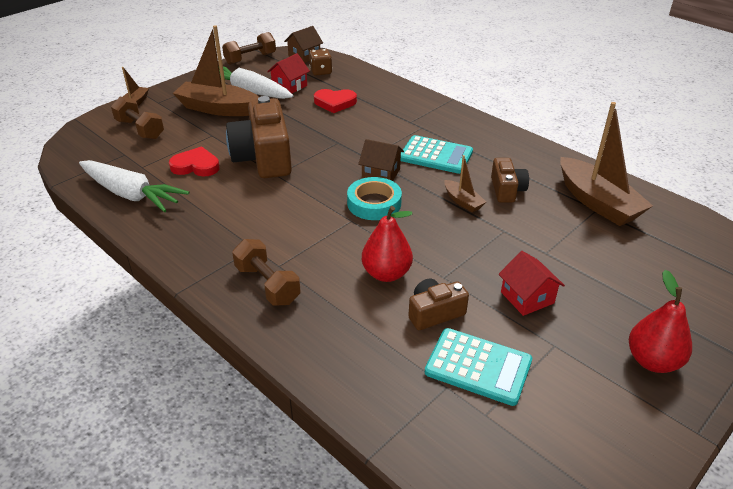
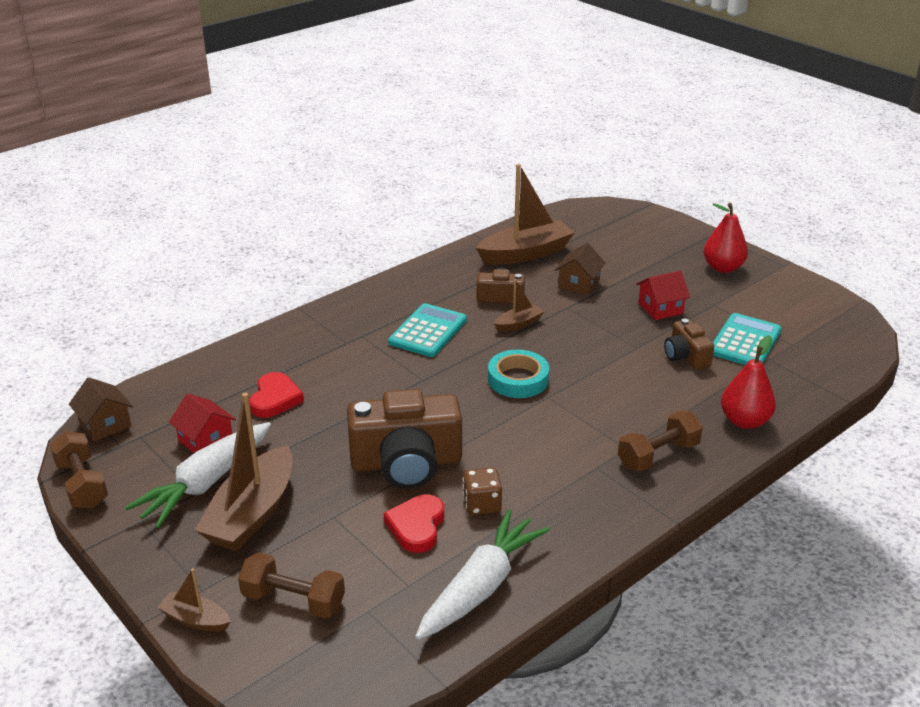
camera: 85 degrees left, 5 degrees down
(140, 129) = (293, 600): brown dumbbell -> brown dumbbell turned 60 degrees clockwise
(321, 71) = (170, 409): brown dice -> brown dice (482, 504)
(381, 174) = (460, 371): brown house -> brown house (579, 284)
(386, 273) = (635, 379): red pear -> red pear (744, 421)

